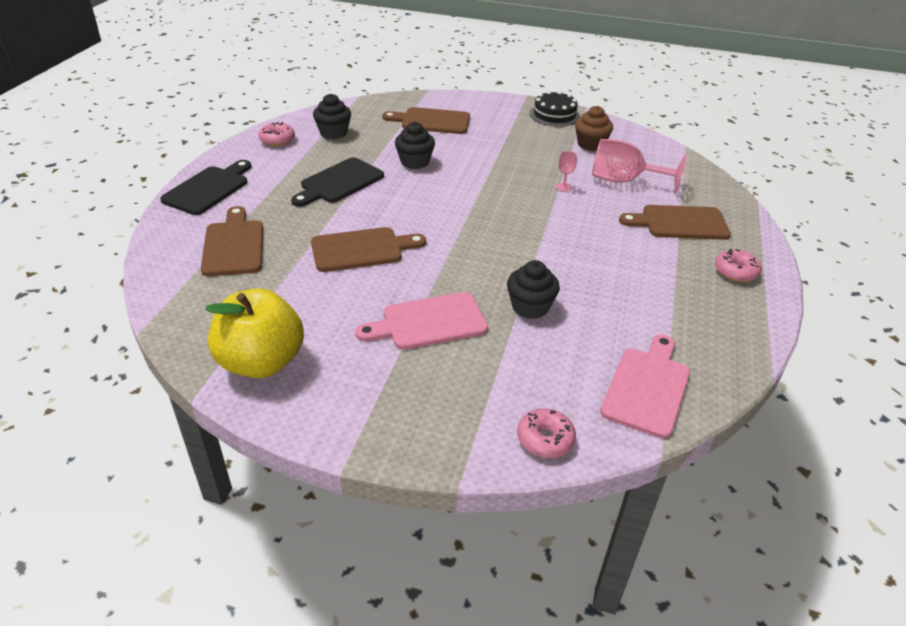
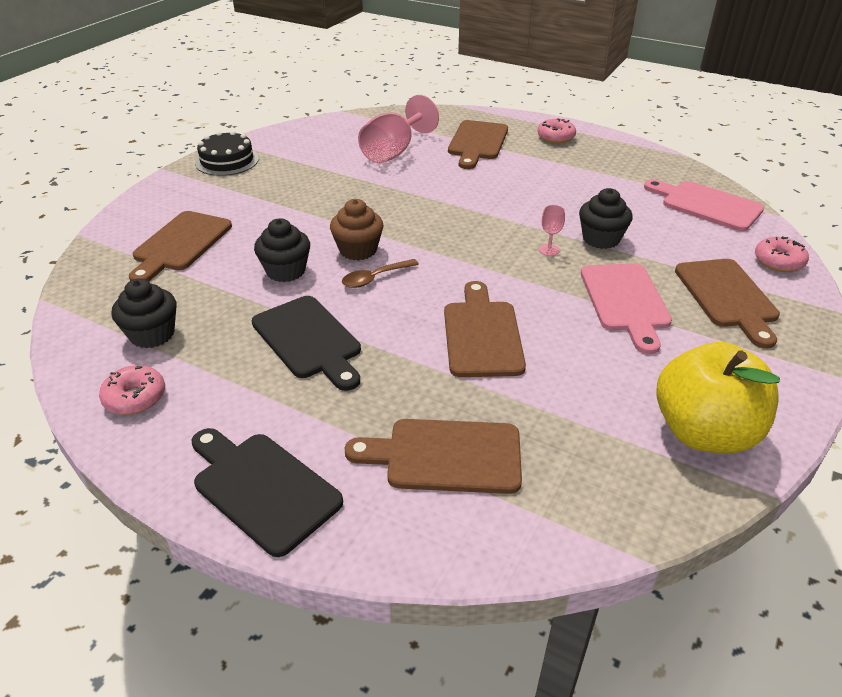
camera: 75 degrees left, 0 degrees up
(418, 197) = (375, 278): none -> brown spoon
(458, 391) = (727, 297): none -> brown cutting board
(563, 187) = (391, 184): pink goblet -> pink goblet (549, 250)
(590, 144) = (310, 154): brown cupcake -> brown cupcake (358, 250)

